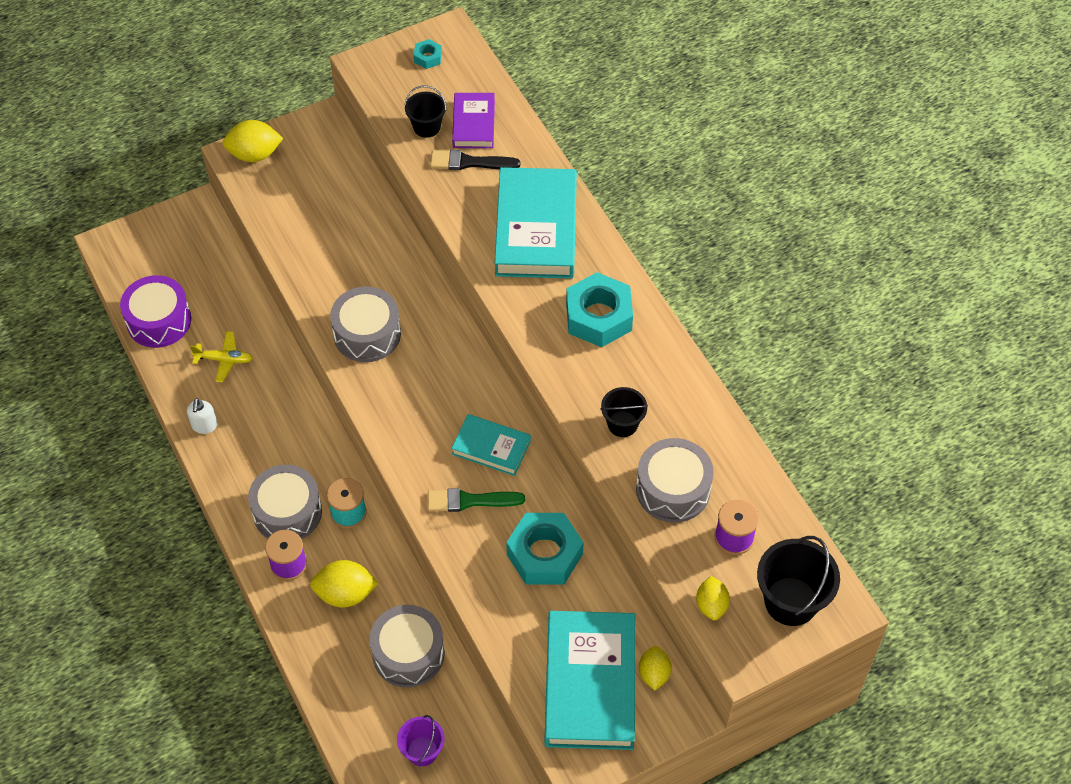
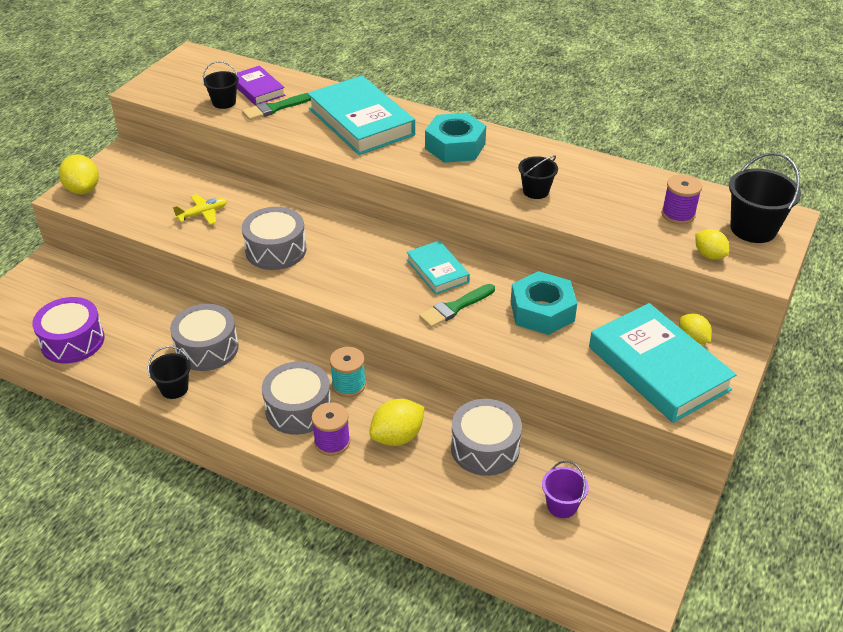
camera: 35 degrees left, 15 degrees down
(204, 426) = (174, 388): white soap dispenser -> black bucket
(224, 360) = (153, 340): yellow plane -> yellow plane (202, 214)
(254, 154) = (83, 189): yellow lemon -> yellow lemon turned 75 degrees counterclockwise
(428, 57) = (188, 70): turquoise nut -> none
(469, 162) = (275, 108): black brush -> green brush
(491, 447) = (437, 271): turquoise book -> turquoise book turned 75 degrees clockwise
(673, 489) = (609, 208): grey drum -> grey drum (207, 348)

